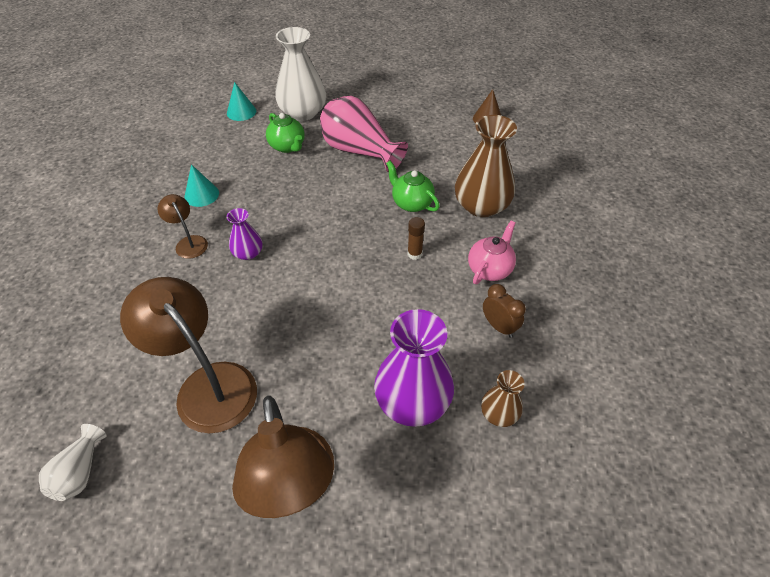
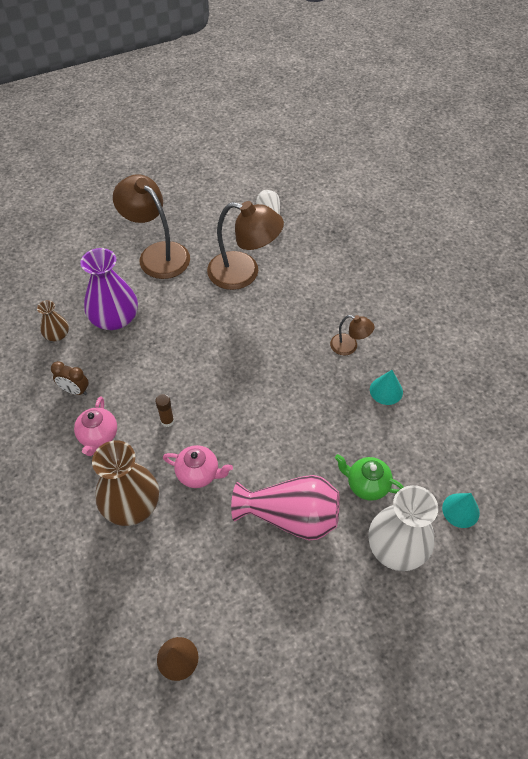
camera: 150 degrees right, 5 degrees up
(248, 253) = (297, 360): purple vase -> none
(411, 203) = (199, 474): green teapot -> pink teapot

